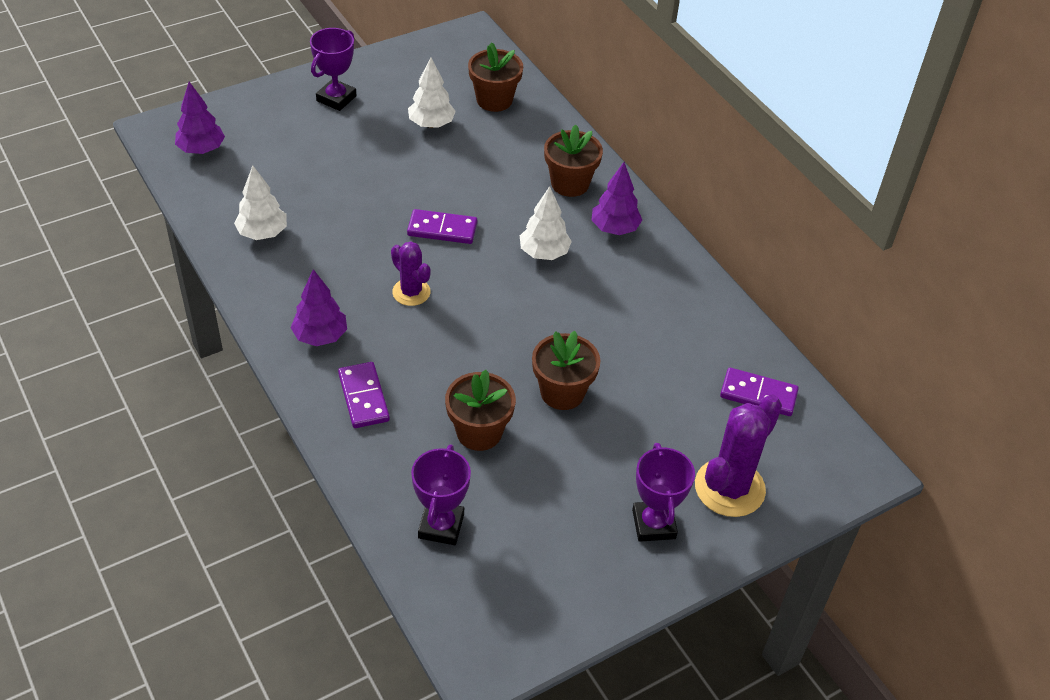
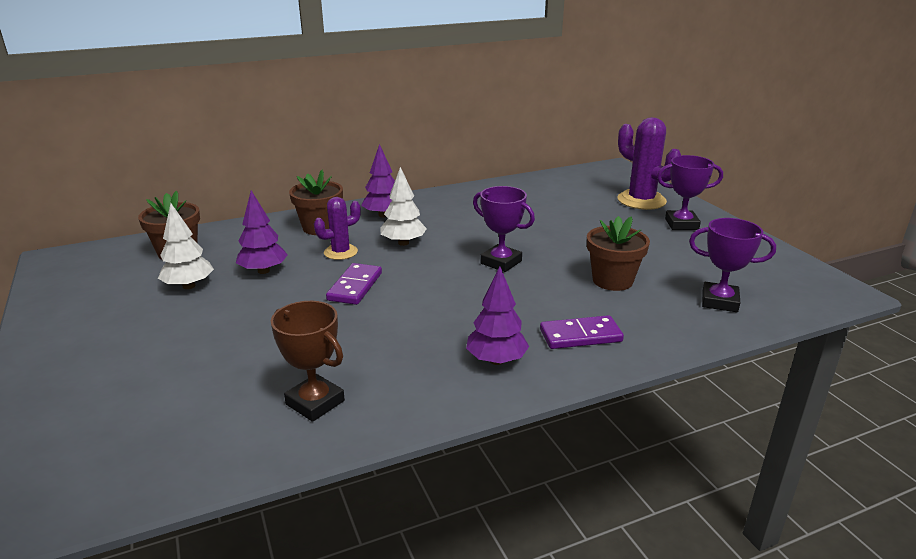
camera: 80 degrees left, 20 degrees down
(201, 149) = (104, 464): purple tree -> purple tree (263, 271)
(262, 233) = (315, 402): white tree -> brown trophy
(336, 98) = (90, 344): purple trophy -> purple trophy (501, 262)
(411, 292) = (439, 306): purple cactus -> purple cactus (340, 252)
(562, 392) = (563, 245): brown flower pot -> none
(758, 394) = (558, 186): purple domino -> none

